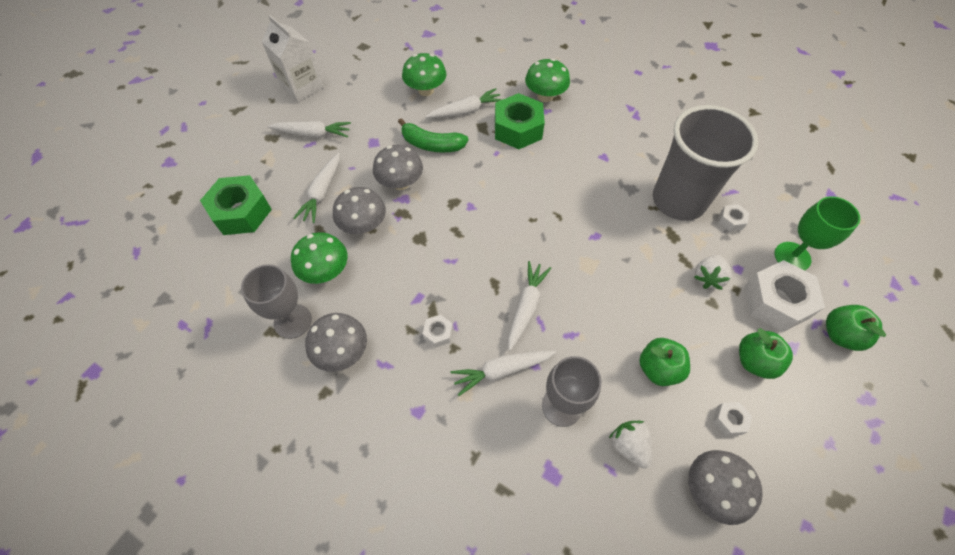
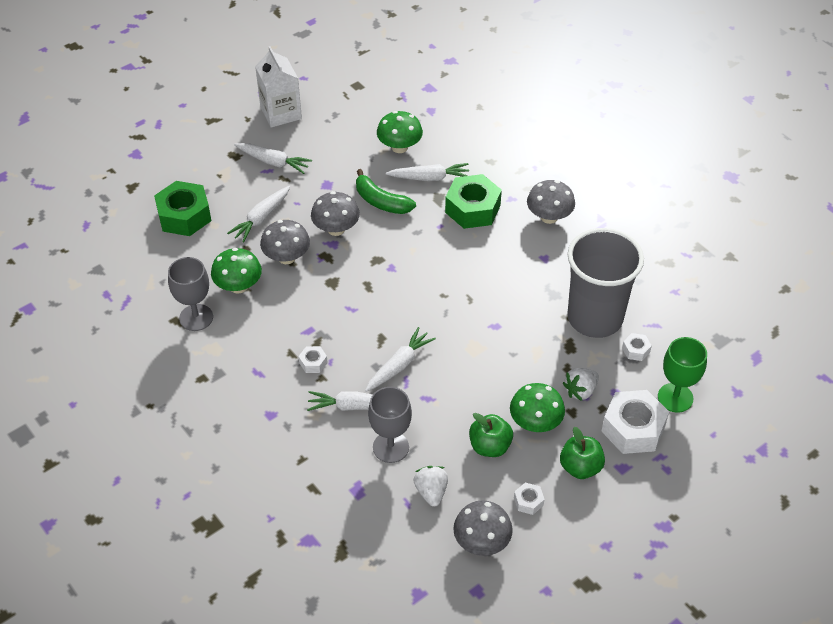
camera: 20 degrees right, 10 degrees down
(342, 352) = (227, 353): grey mushroom -> grey mushroom (549, 217)
(545, 96) = (517, 184): green mushroom -> green mushroom (535, 423)
(840, 335) = (675, 472): green apple -> none

